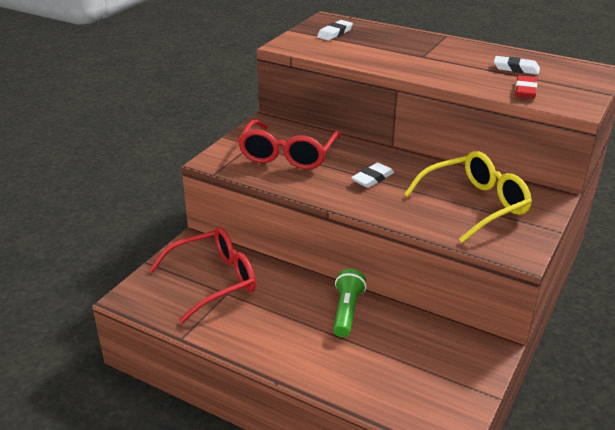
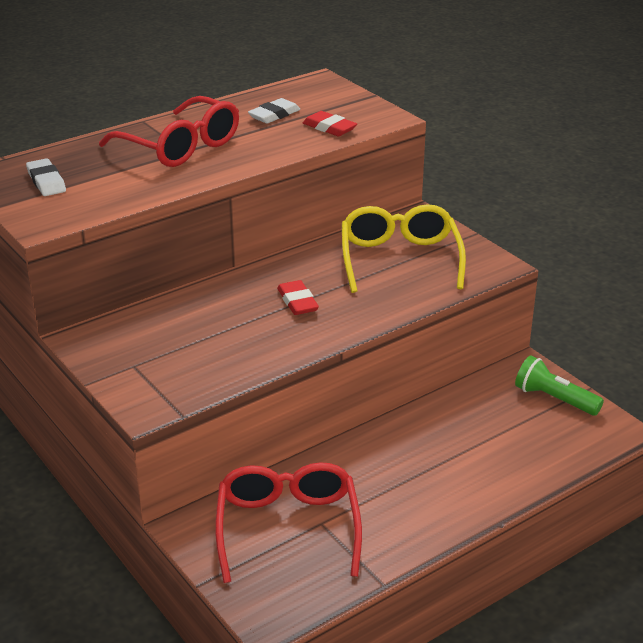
camera: 65 degrees left, 0 degrees up
(288, 155) = (189, 344): red glasses -> red glasses (181, 147)
(346, 311) = (415, 438): green flashlight -> green flashlight (554, 399)
(372, 178) = (297, 302): white eraser -> red eraser

